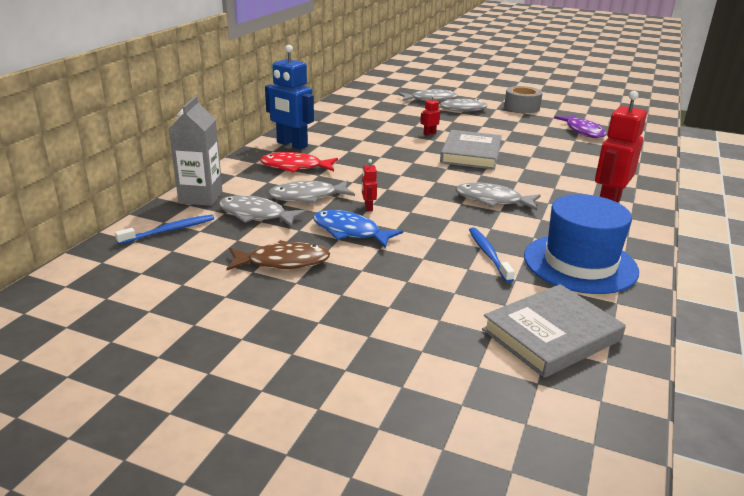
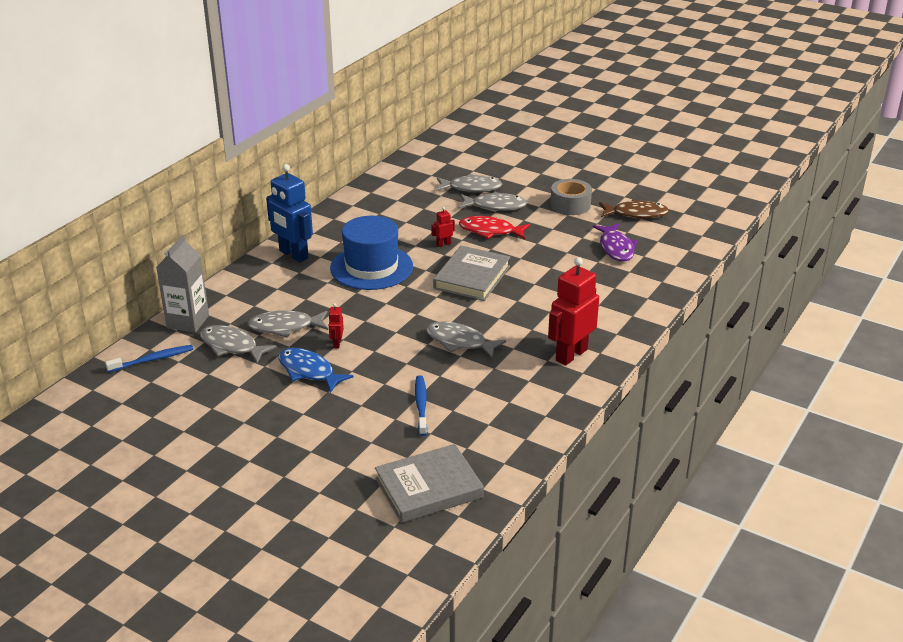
camera: 10 degrees right, 5 degrees up
(283, 262) = (239, 400): brown fish -> brown fish (636, 214)
(295, 167) = (286, 287): red fish -> red fish (490, 231)
(580, 263) = (498, 421): blue hat -> blue hat (371, 267)

